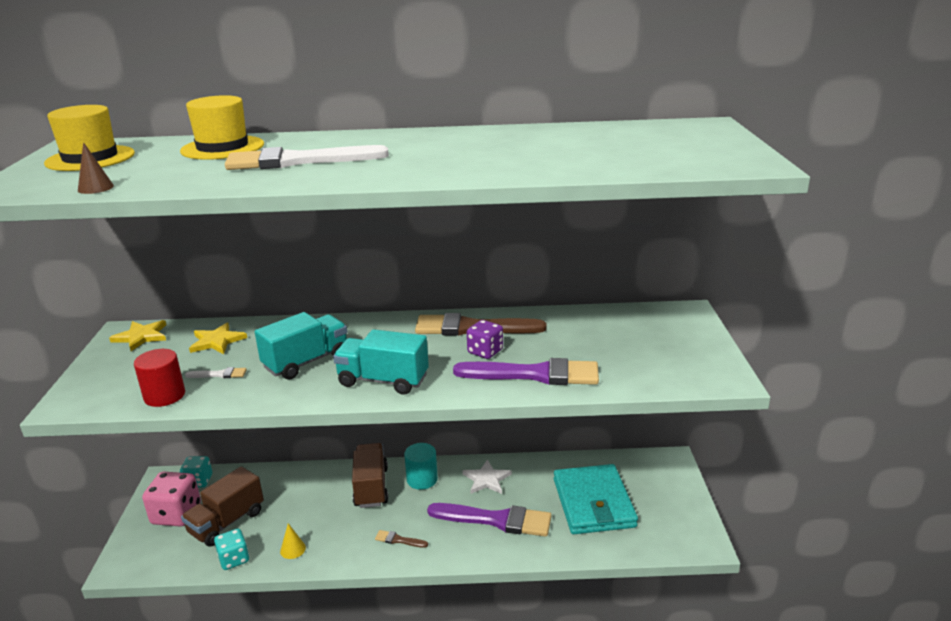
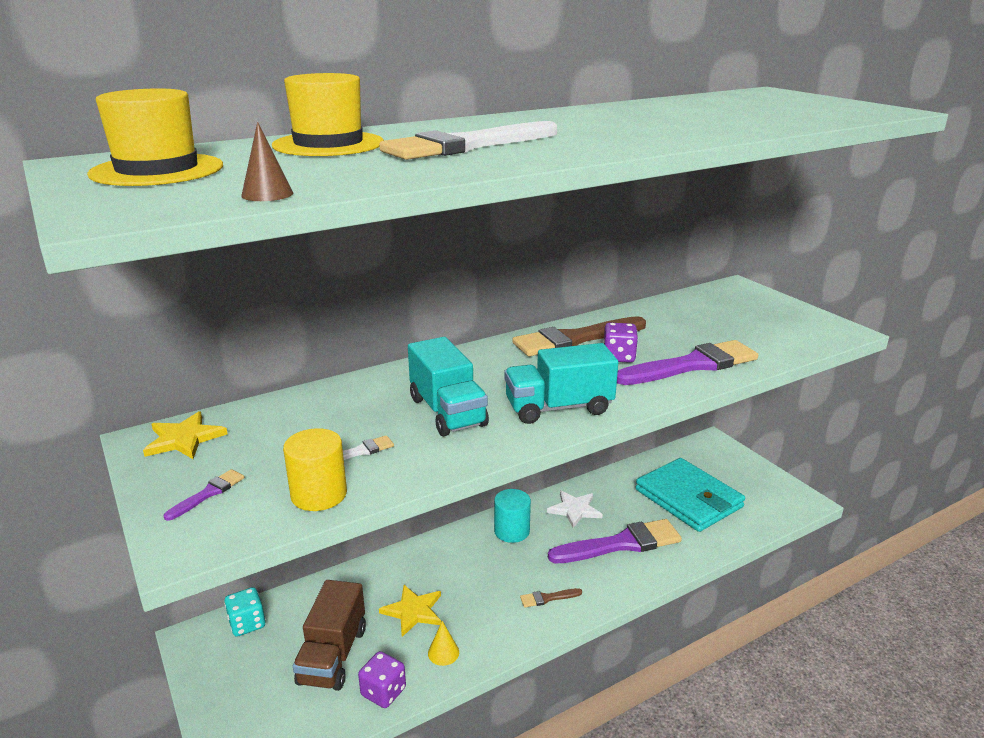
camera: 30 degrees left, 0 degrees up
(113, 376) = (208, 493): none -> purple brush
(164, 396) = (319, 494): red cylinder -> yellow cylinder
(176, 514) = (255, 672): pink dice -> none
(217, 341) = (301, 418): yellow star -> yellow star (413, 611)
(234, 559) = (383, 692): turquoise dice -> purple dice
(306, 362) = (447, 412): turquoise truck -> turquoise truck turned 135 degrees clockwise
(371, 487) = (466, 557): brown truck -> none

